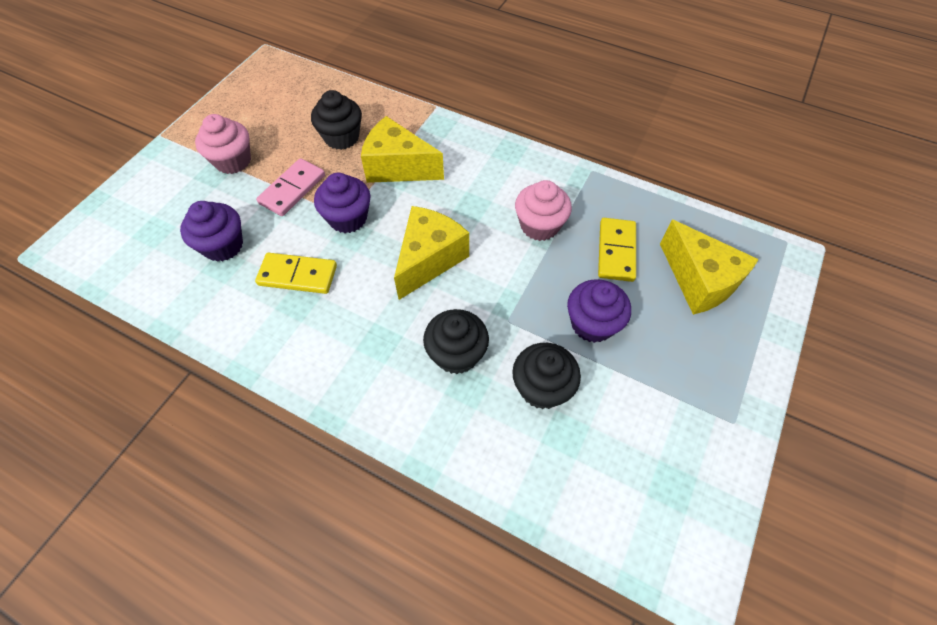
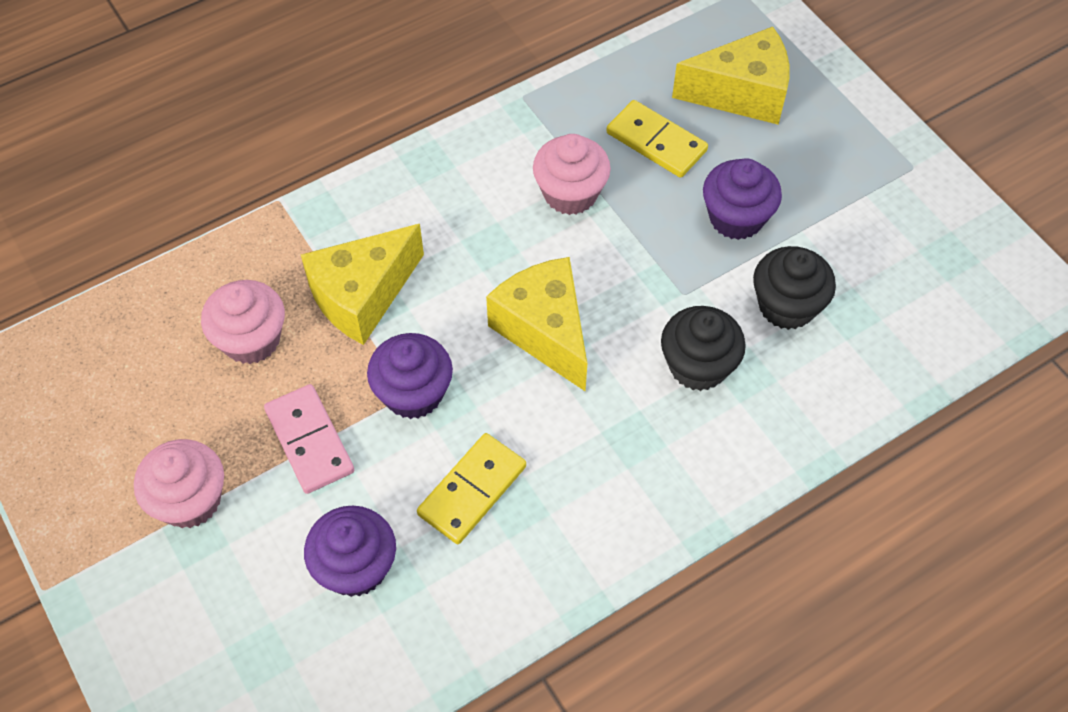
camera: 60 degrees left, 0 degrees up
(341, 137) = (251, 339): black cupcake -> pink cupcake

